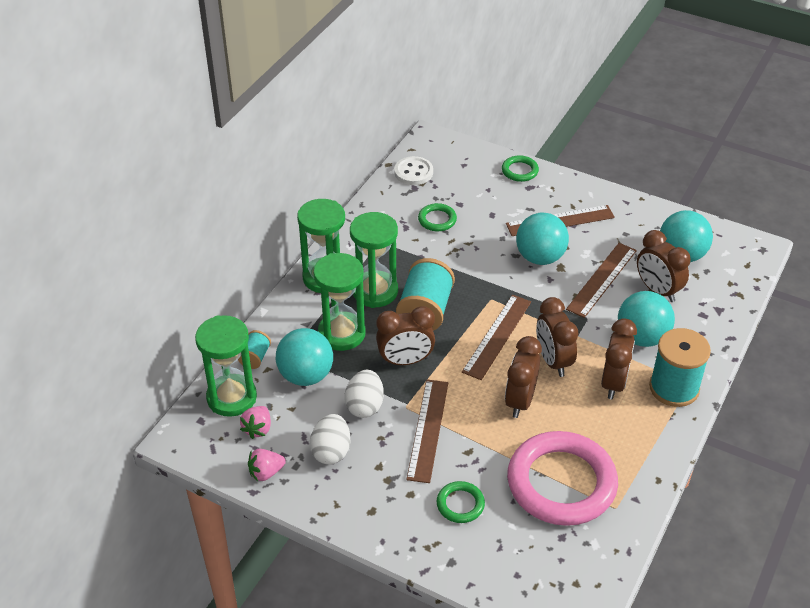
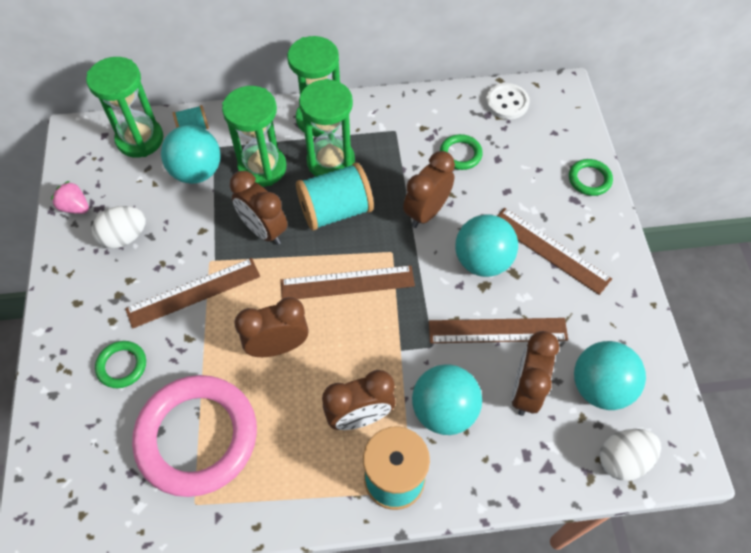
camera: 55 degrees right, 15 degrees up
(258, 429) = (118, 175): pink strawberry -> none
(364, 406) = (190, 231): white egg -> white egg (623, 460)
(553, 361) = (350, 347): brown clock -> brown clock (426, 212)

